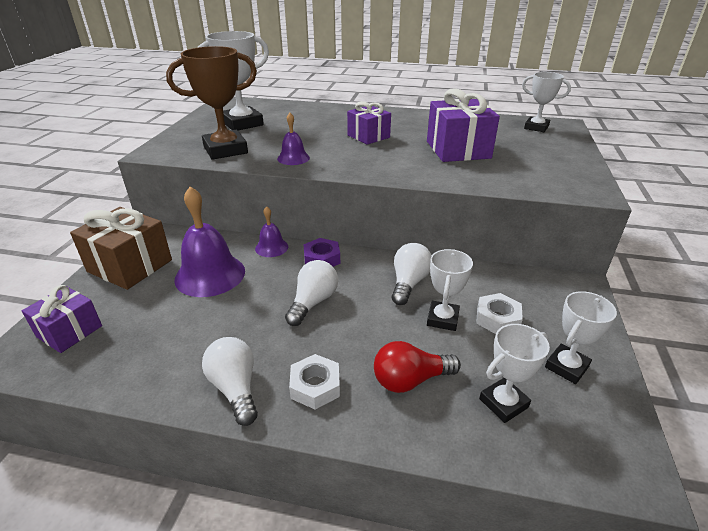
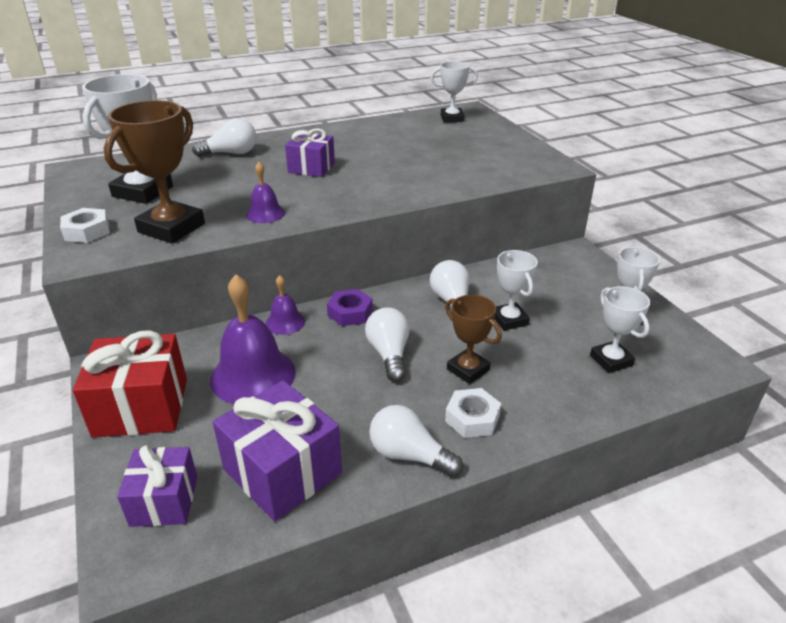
camera: 35 degrees left, 0 degrees up
(130, 266) = (141, 407): brown gift -> red gift
(328, 114) = (231, 153): none -> white light bulb
(358, 344) = (468, 370): none -> brown trophy
(410, 380) = (535, 377): red light bulb -> none
(458, 150) = (413, 158): purple gift -> purple gift (282, 471)
(497, 318) = (547, 302): white nut -> white nut (87, 231)
(503, 403) = (611, 360): white trophy -> white trophy turned 45 degrees counterclockwise

